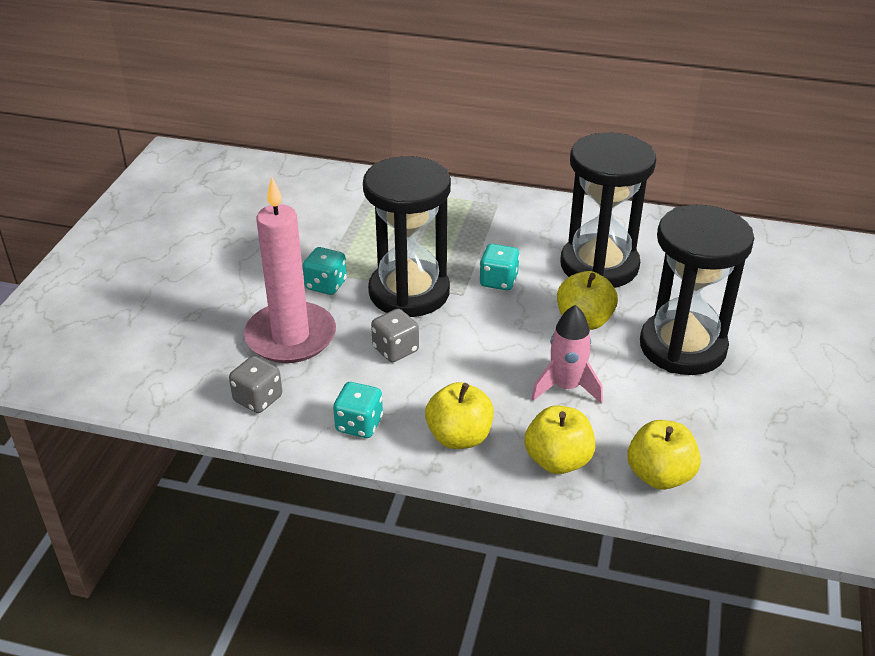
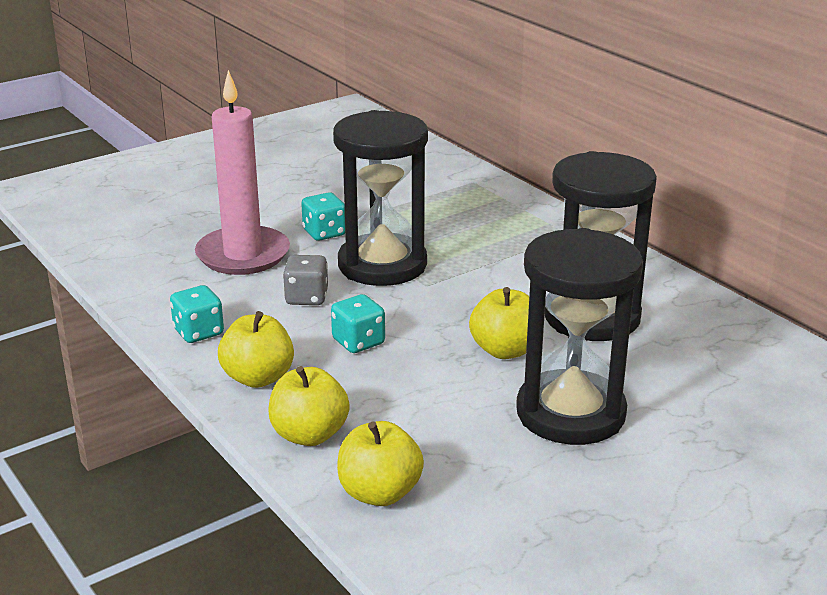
camera: 40 degrees right, 10 degrees down
(258, 399) = (157, 283): grey dice -> none
(498, 281) = (474, 289): turquoise dice -> turquoise dice (358, 342)
(566, 387) = (405, 389): pink rocket -> none

